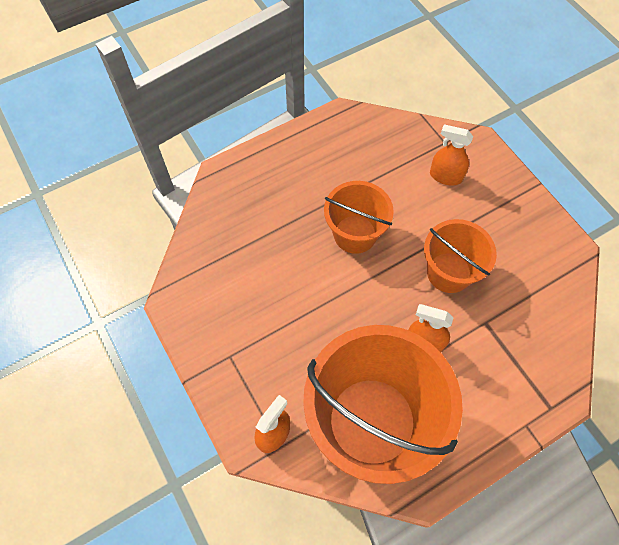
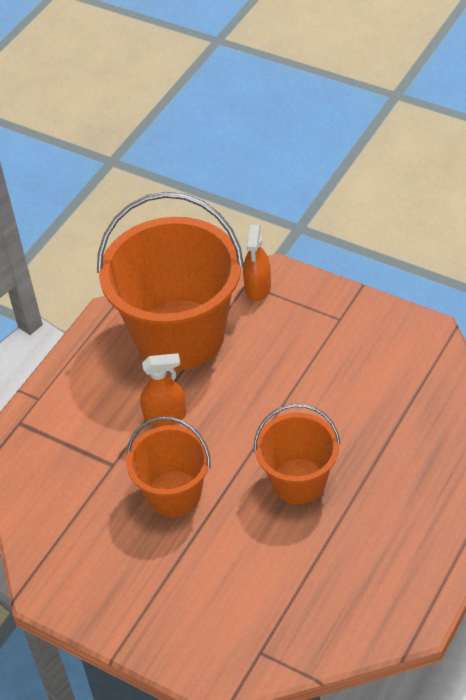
camera: 155 degrees right, 15 degrees down
(445, 176) = (235, 604): orange spray bottle -> none

